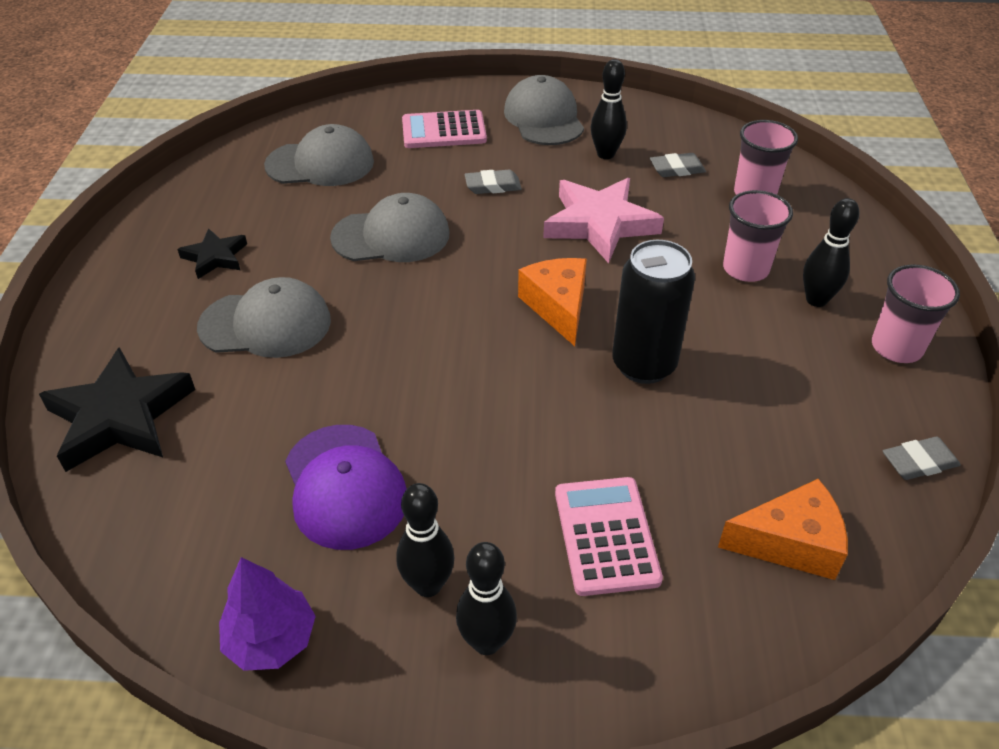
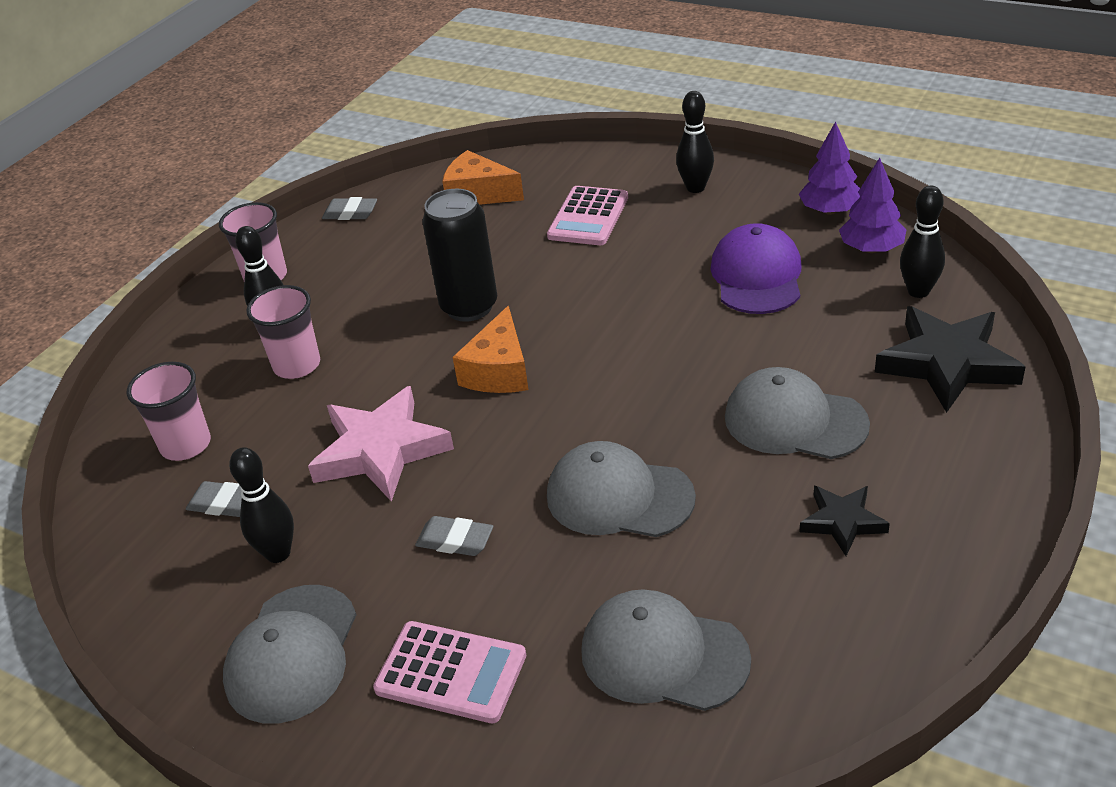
camera: 150 degrees left, 5 degrees down
(206, 571) = (871, 249): none -> purple tree
(428, 585) = (719, 216): black bowling pin -> black bowling pin (918, 291)

